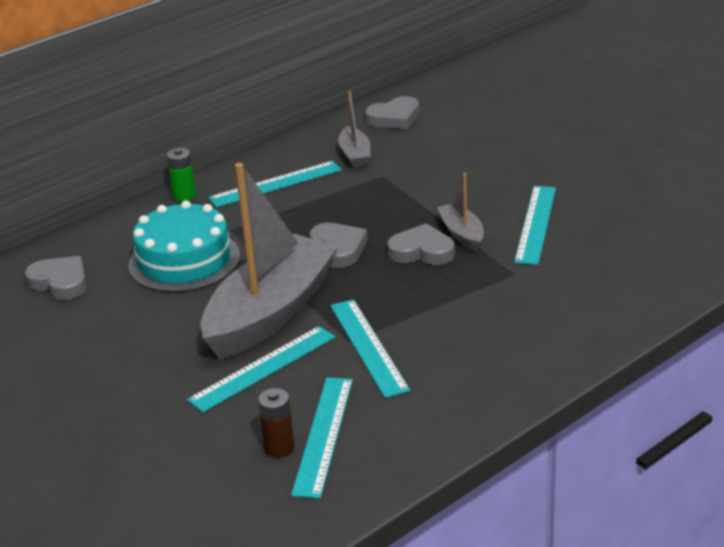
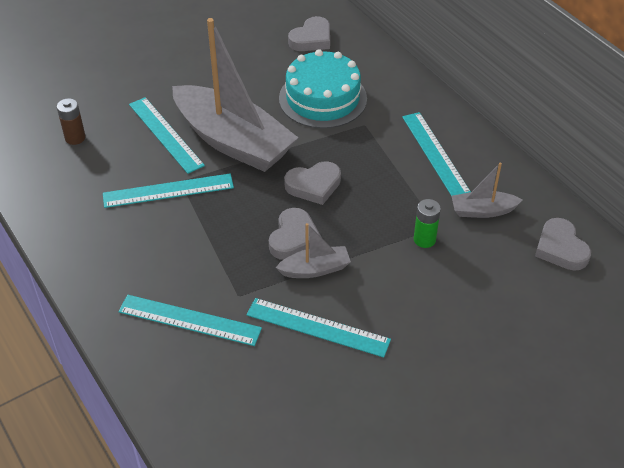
camera: 95 degrees right, 15 degrees up
(184, 196) = (425, 99): green battery -> green battery (424, 239)
(323, 435) = (77, 159): turquoise ruler -> turquoise ruler (189, 320)

